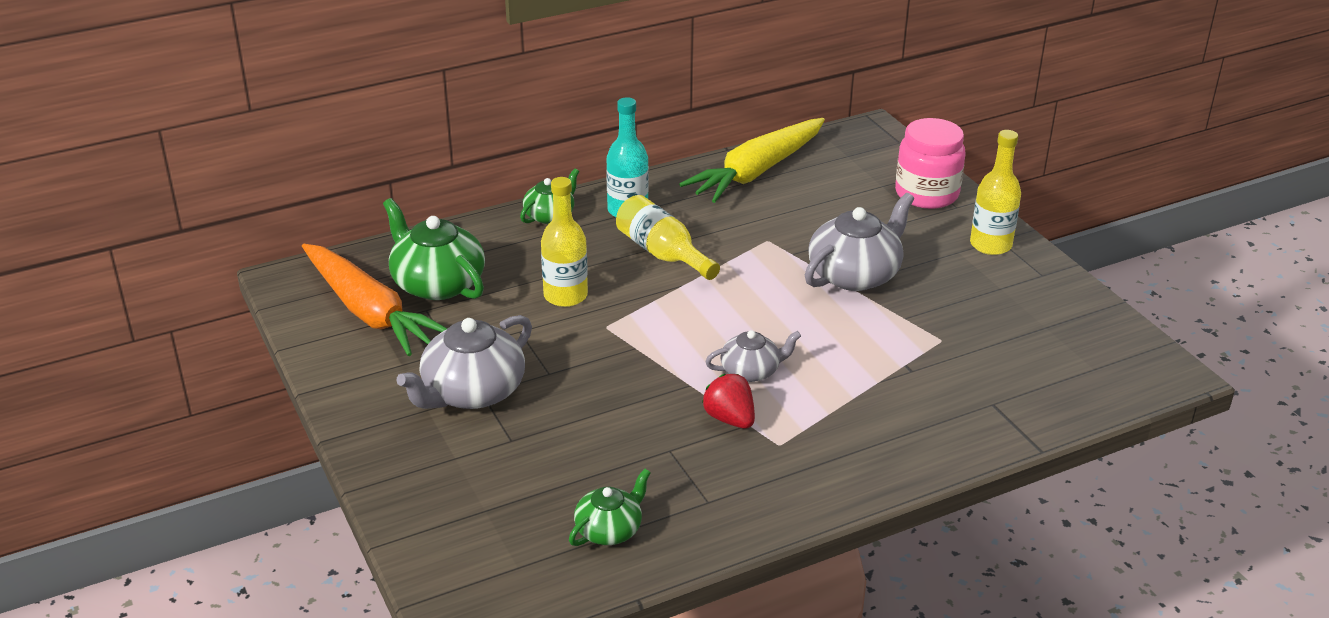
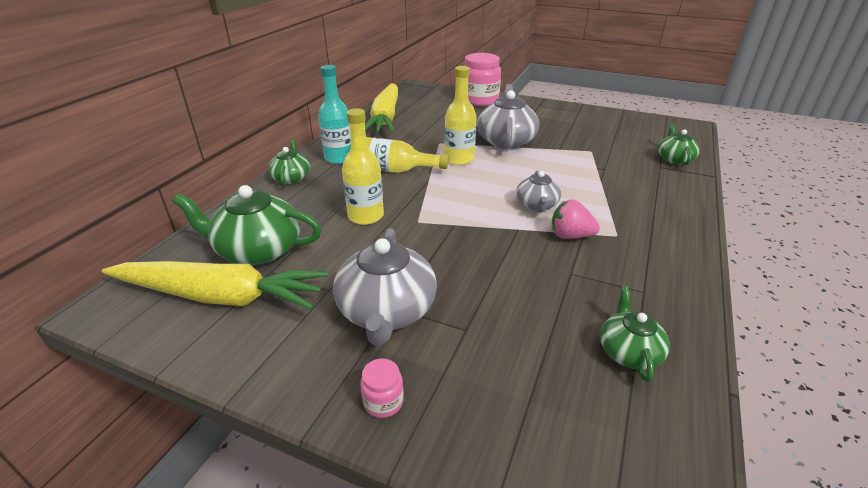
camera: 40 degrees left, 0 degrees up
(369, 312) = (220, 296): orange carrot -> yellow carrot
(391, 450) = (383, 402): none -> pink jar
(730, 419) = (570, 236): red strawberry -> pink strawberry
(751, 371) = (537, 205): grey teapot -> grey teapot turned 150 degrees clockwise
(990, 245) = (539, 108): yellow bottle -> yellow bottle (459, 159)
(1035, 405) = (674, 159): none -> green teapot

